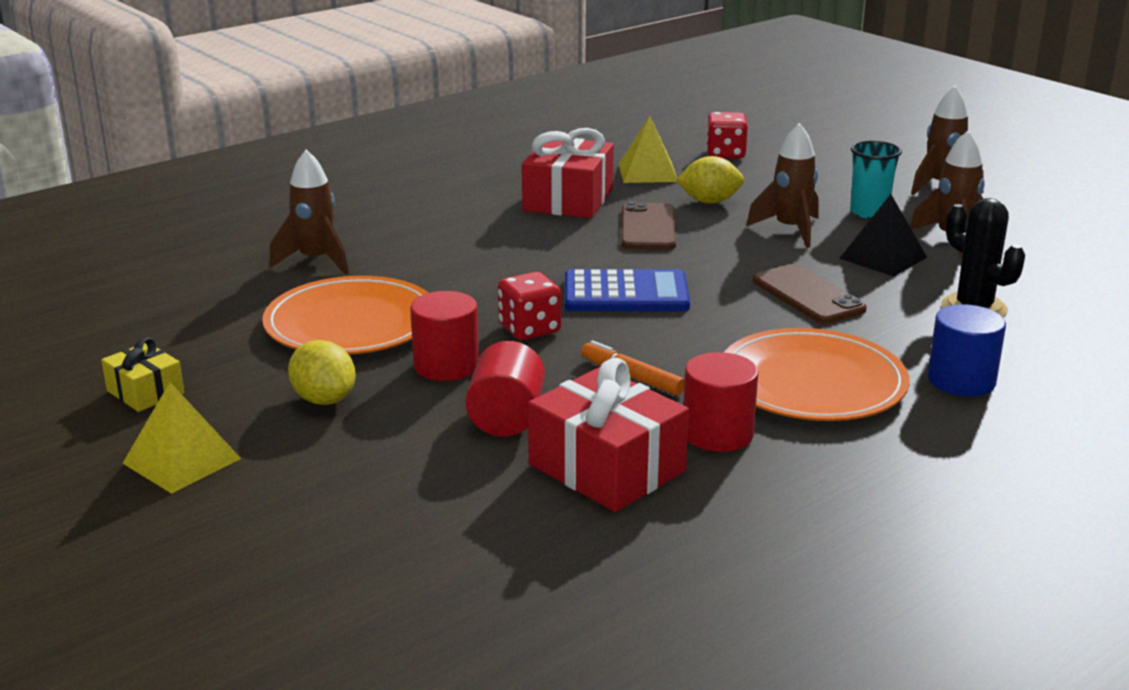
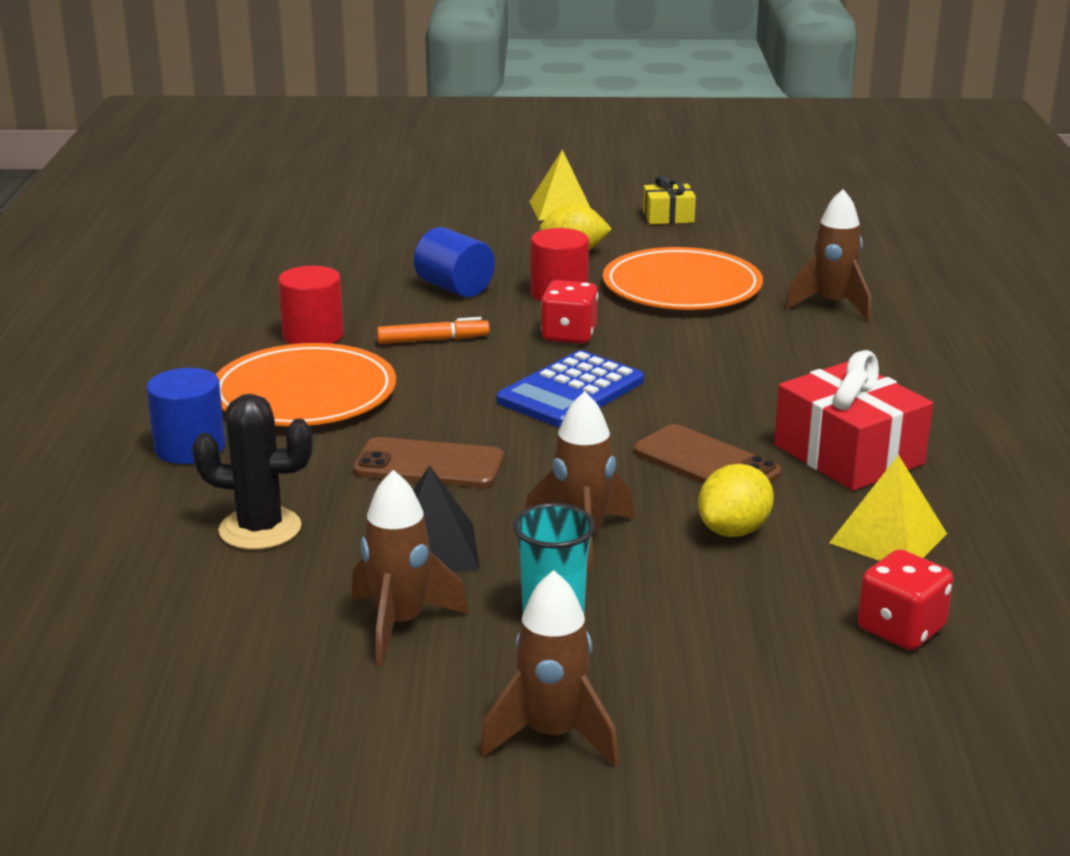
camera: 130 degrees right, 0 degrees up
(506, 418) = (455, 288): red cylinder -> blue cylinder
(607, 467) = (345, 293): red gift -> none

